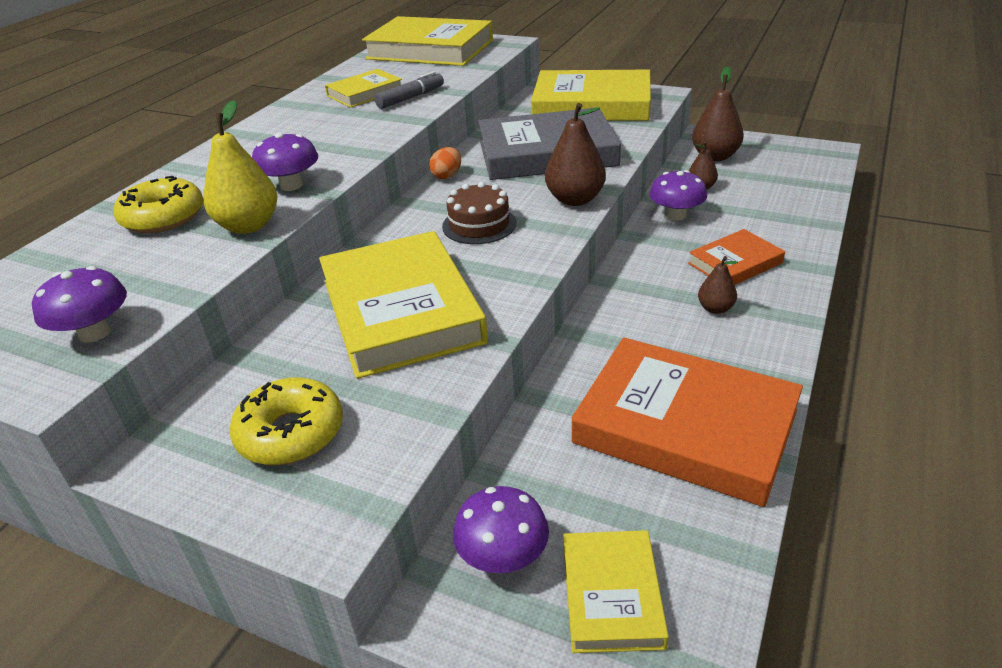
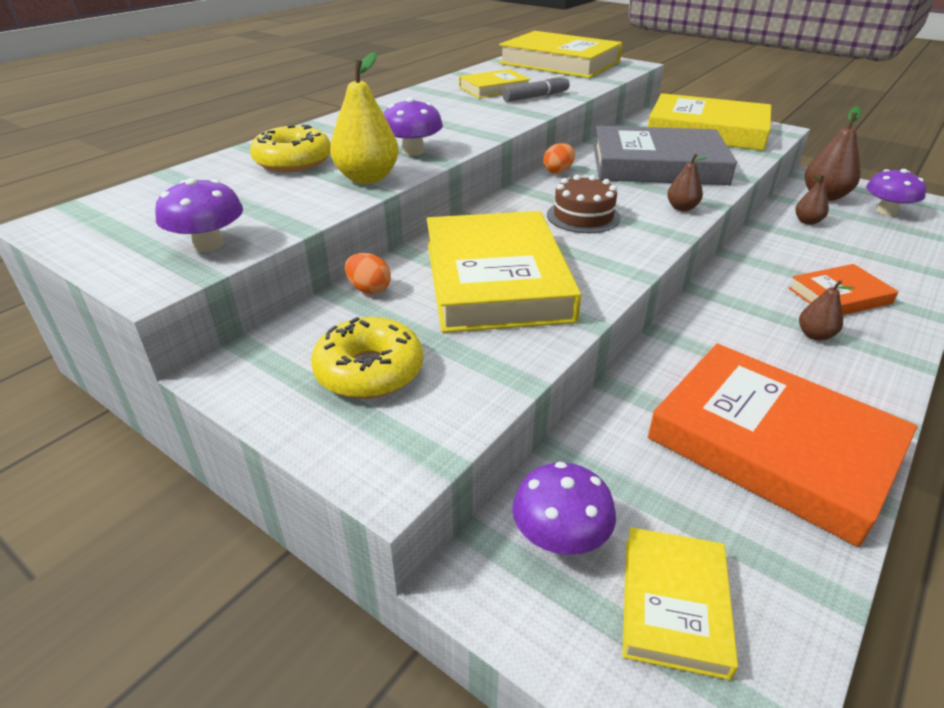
camera: 10 degrees right, 0 degrees up
(273, 345) = (369, 289): none -> orange egg
(575, 199) = (682, 208): brown pear -> brown pear, size x0.56
(676, 215) = (779, 242): purple mushroom -> purple mushroom (886, 211)

